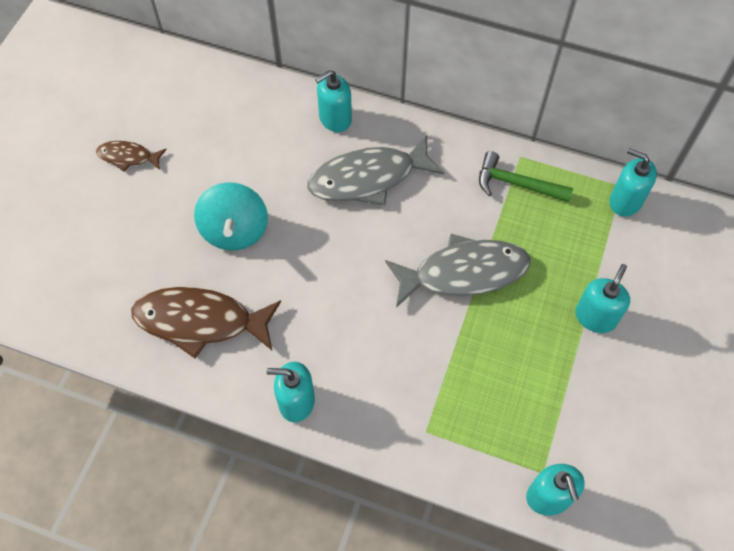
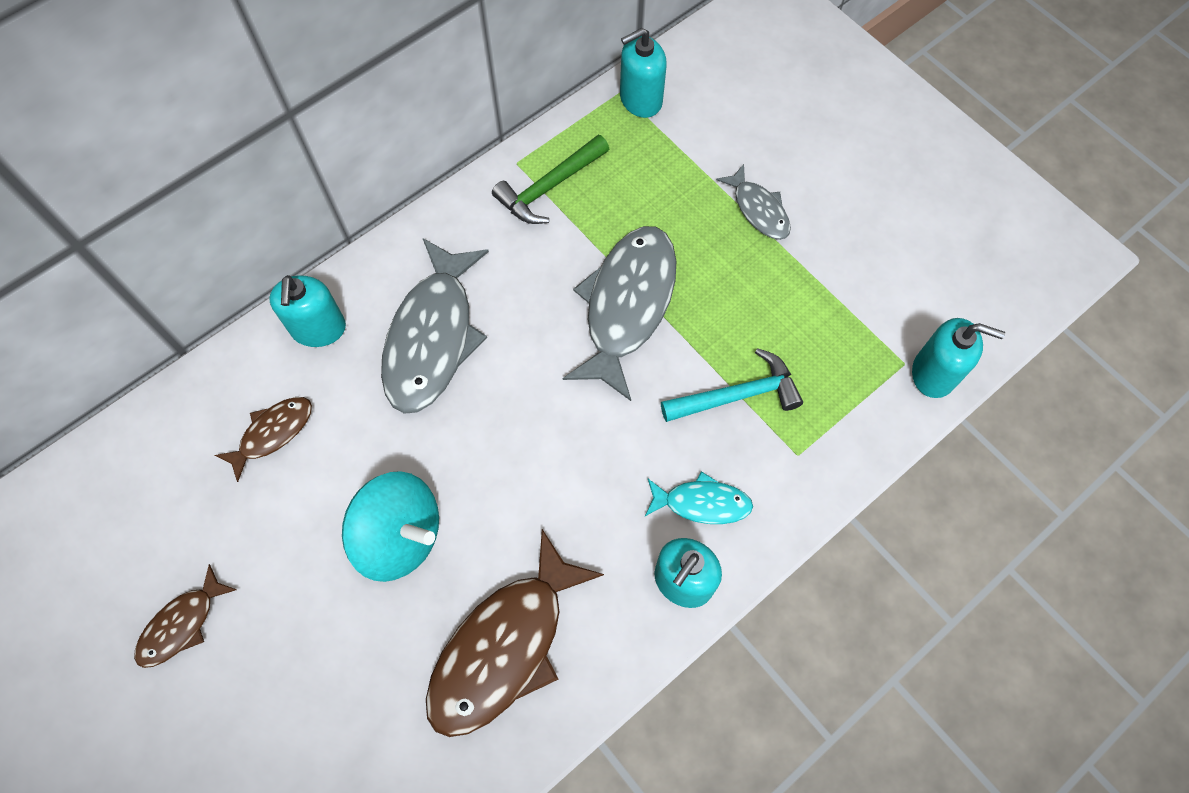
camera: 60 degrees left, 5 degrees up
(257, 134) = (272, 433): none -> brown fish
(355, 387) = (702, 503): none -> turquoise fish
(444, 372) = (737, 395): none -> turquoise hammer
(595, 317) = (758, 209): turquoise soap dispenser -> grey fish

